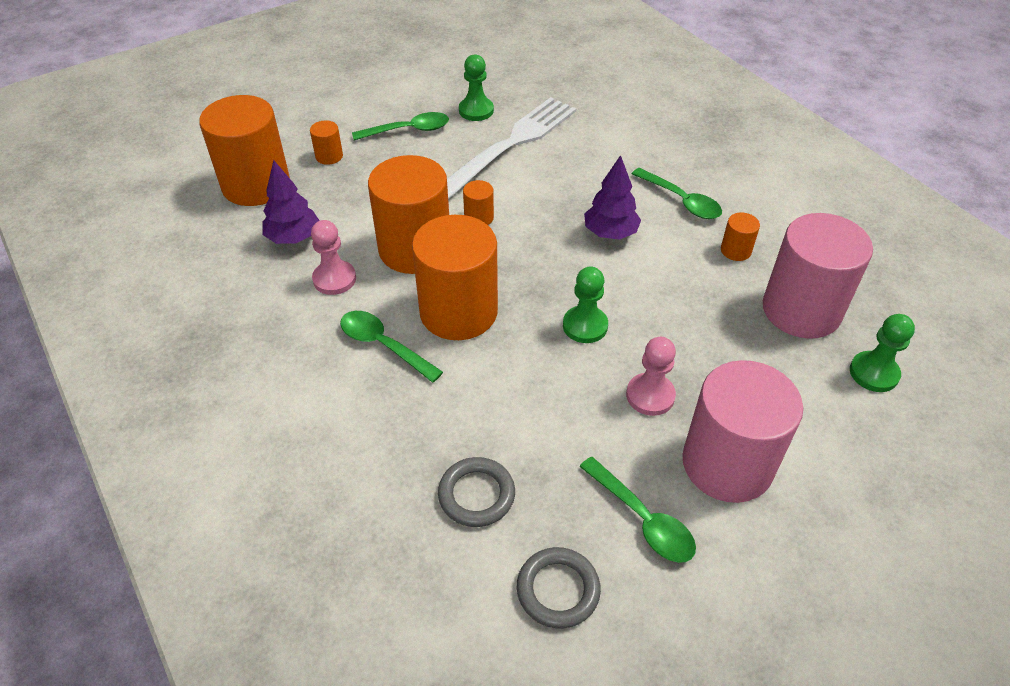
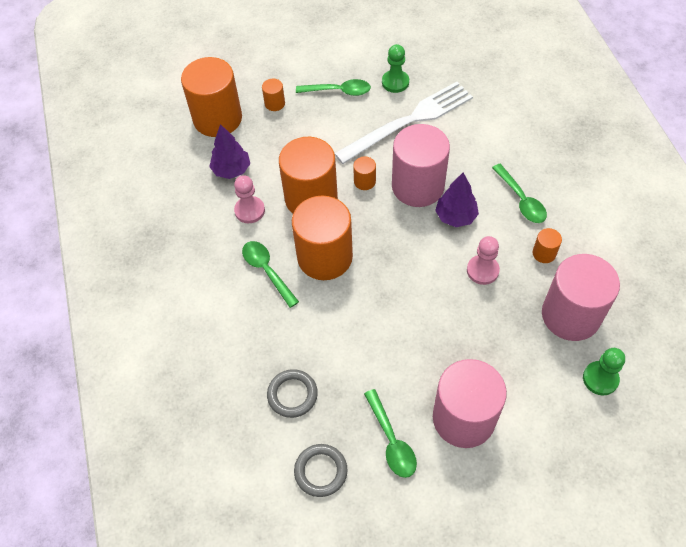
camera: 20 degrees right, 10 degrees up
(549, 210) = (418, 186): none -> pink cylinder
(585, 326) = (408, 289): green pawn -> none
(650, 396) = (432, 354): pink pawn -> pink pawn (482, 270)

